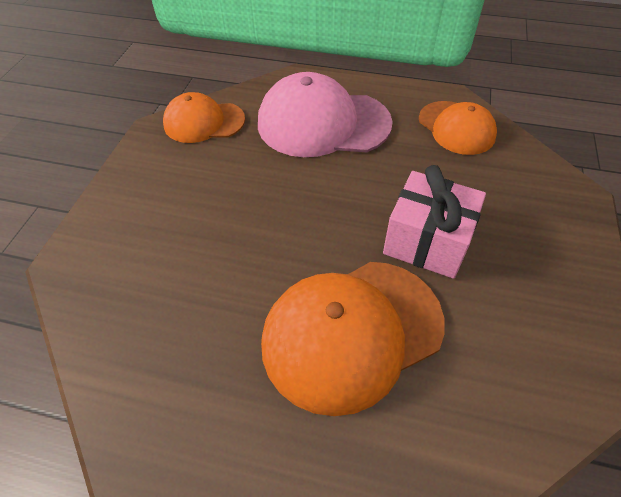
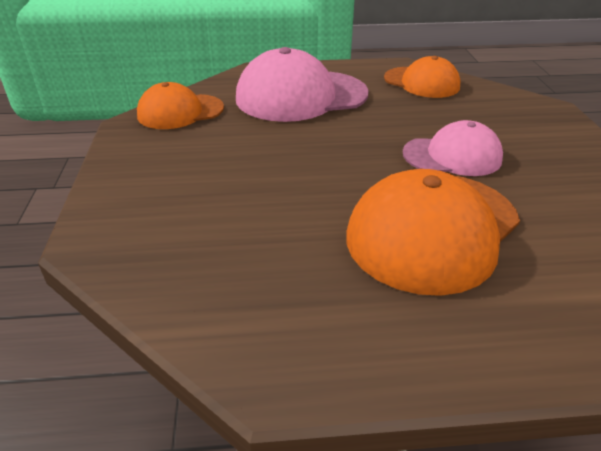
camera: 20 degrees left, 15 degrees down
(427, 241) = (452, 156): pink gift -> pink cap

